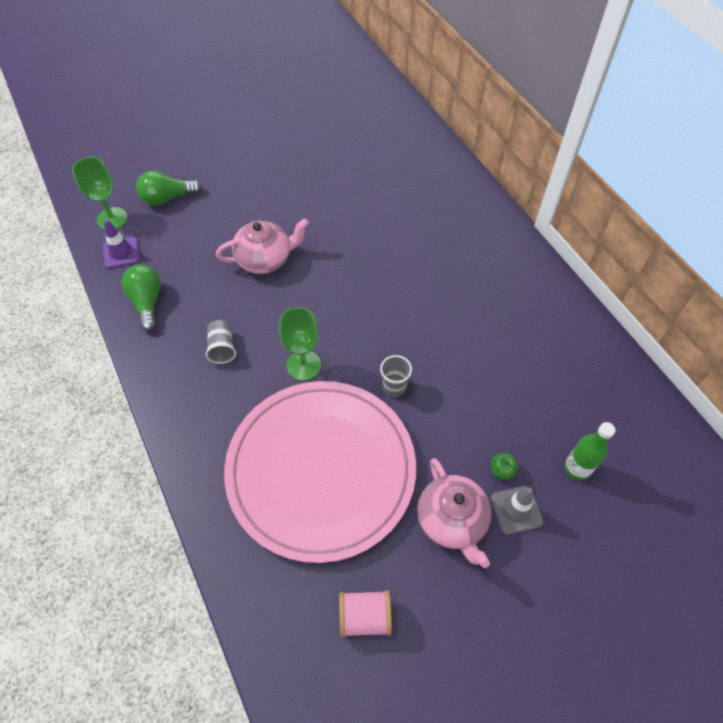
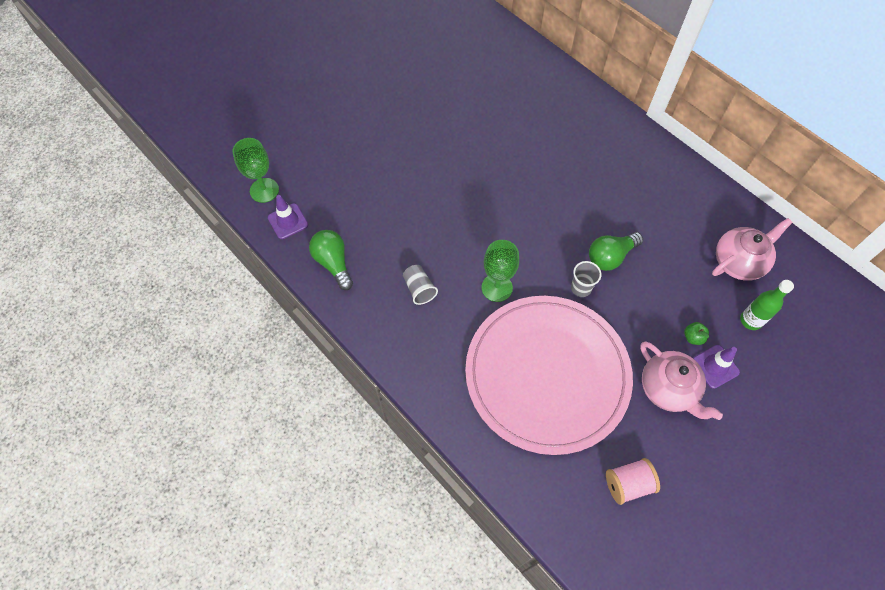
camera: 15 degrees left, 5 degrees up
(167, 198) = (308, 158): green light bulb -> green light bulb (610, 257)
(265, 259) = (424, 198): pink teapot -> pink teapot (739, 262)
(516, 510) = (715, 366): grey traffic cone -> purple traffic cone

